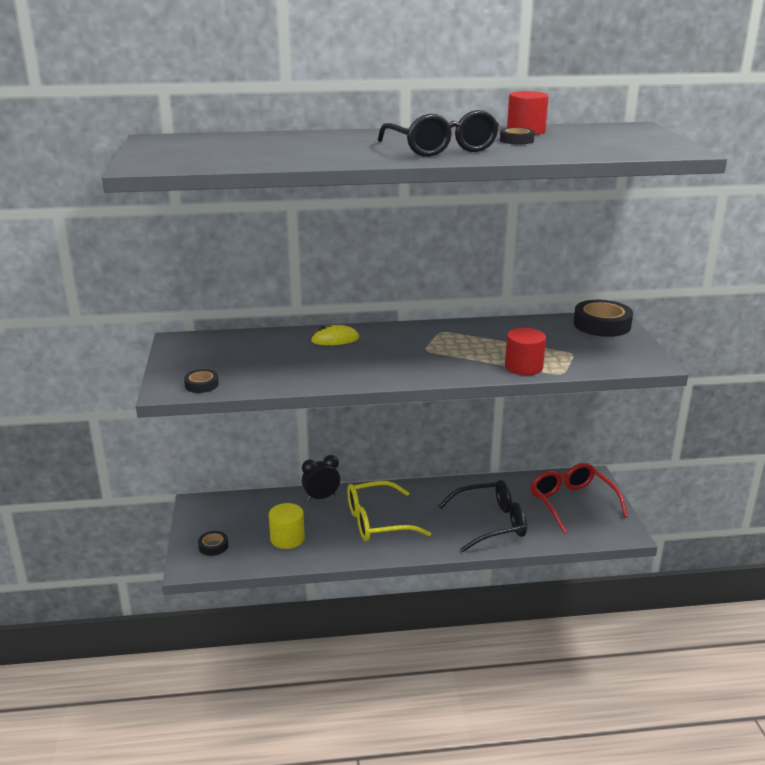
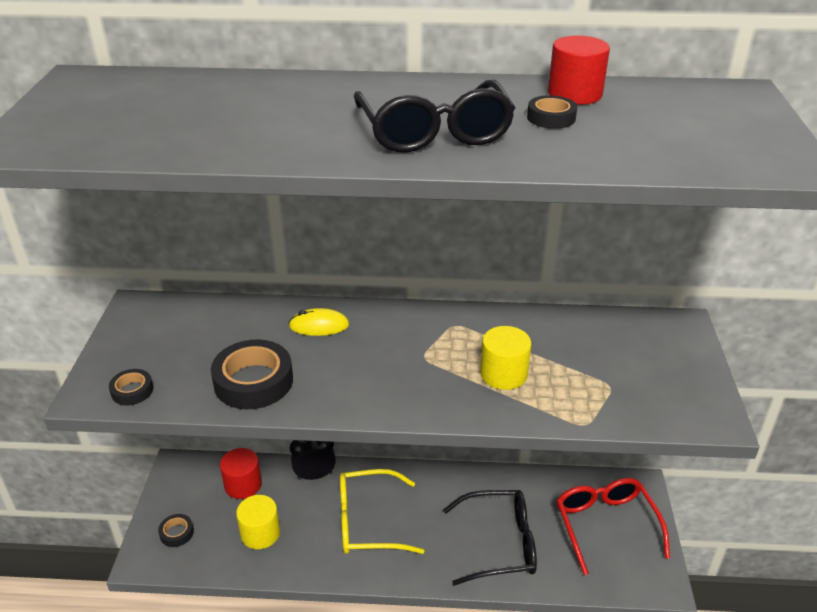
camera: 10 degrees right, 10 degrees up
(490, 353) = (503, 374): none -> yellow cylinder
(523, 367) = (538, 406): red cylinder -> red cylinder (243, 484)
(602, 325) = (664, 335): black tape -> black tape (253, 381)

